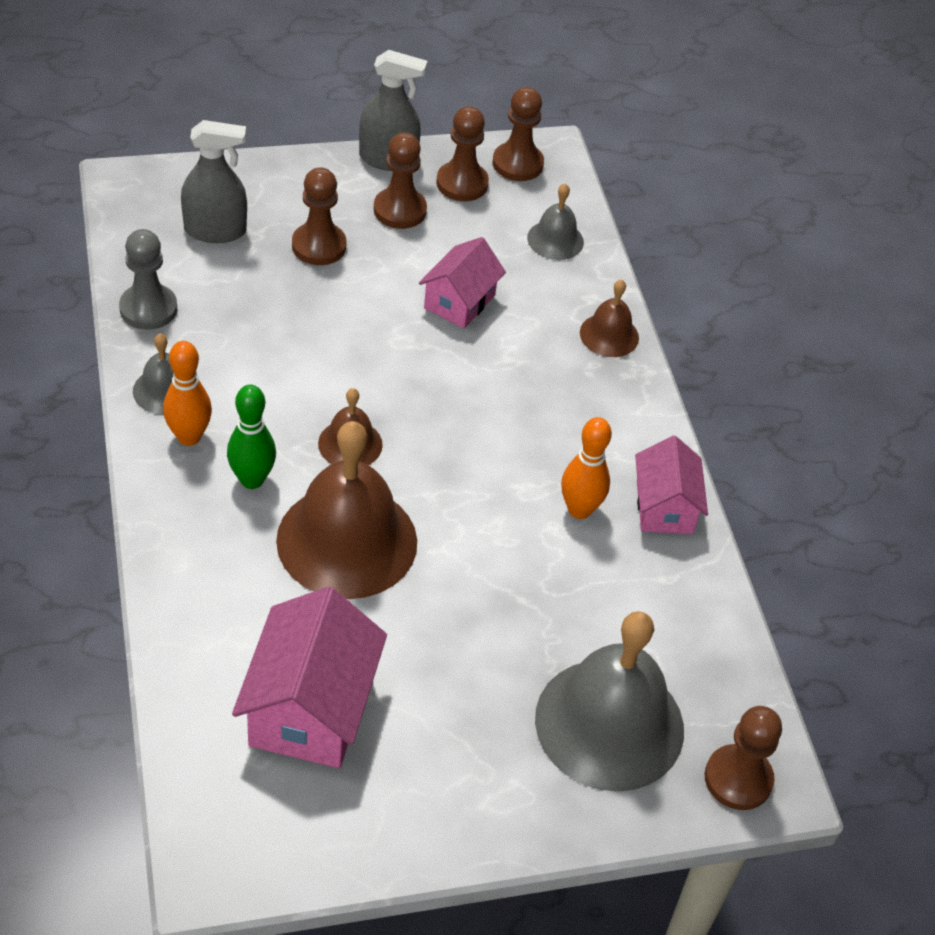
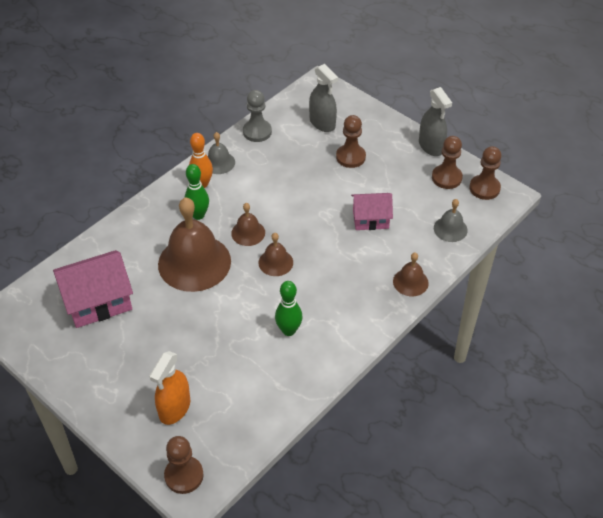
camera: 60 degrees right, 0 degrees up
(400, 210) = (403, 168): brown pawn -> none
(440, 448) = (275, 262): none -> brown bell
(579, 510) = (288, 330): orange bowling pin -> green bowling pin
(609, 723) = (174, 408): grey bell -> orange spray bottle
(664, 507) = (322, 361): pink house -> none

